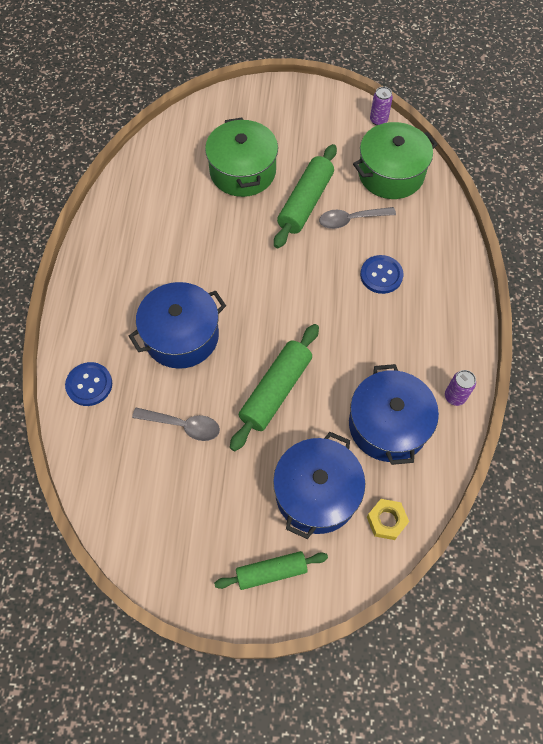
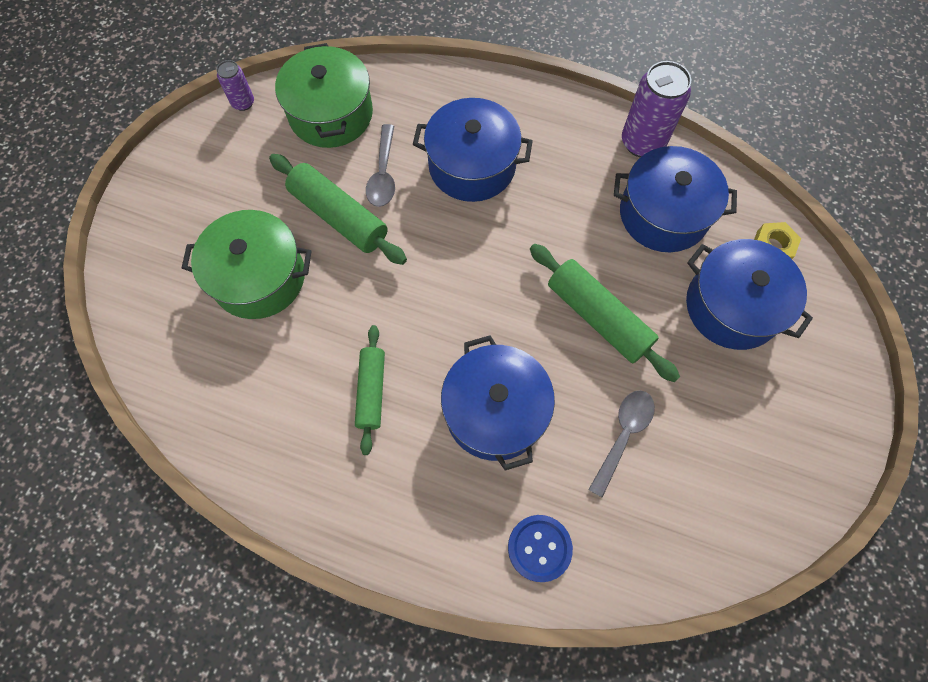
camera: 75 degrees left, 5 degrees up
(271, 572) = (817, 376): green rolling pin -> green rolling pin (371, 391)
(381, 275) = (472, 165): blue button -> blue pot
(454, 396) = (642, 142): purple can -> purple can, size x1.86

